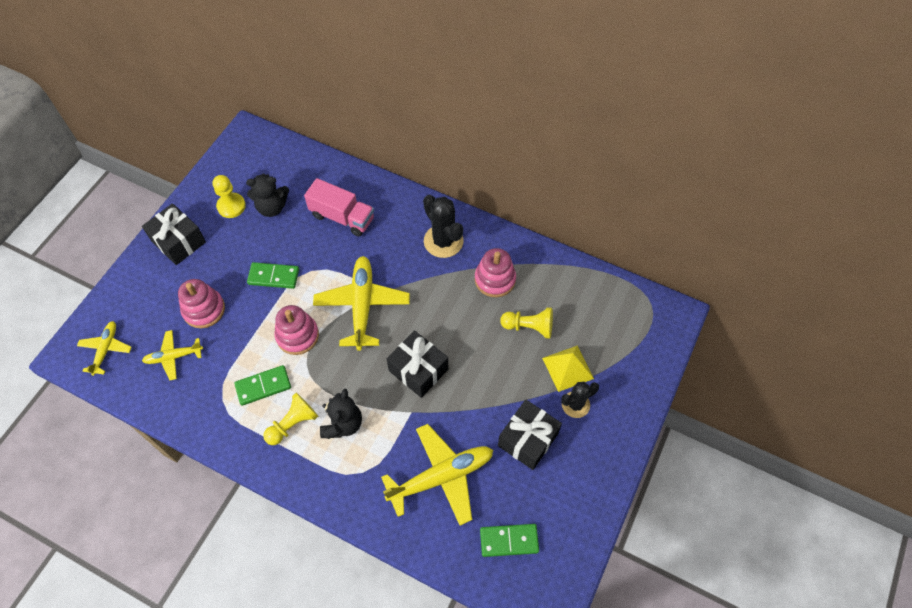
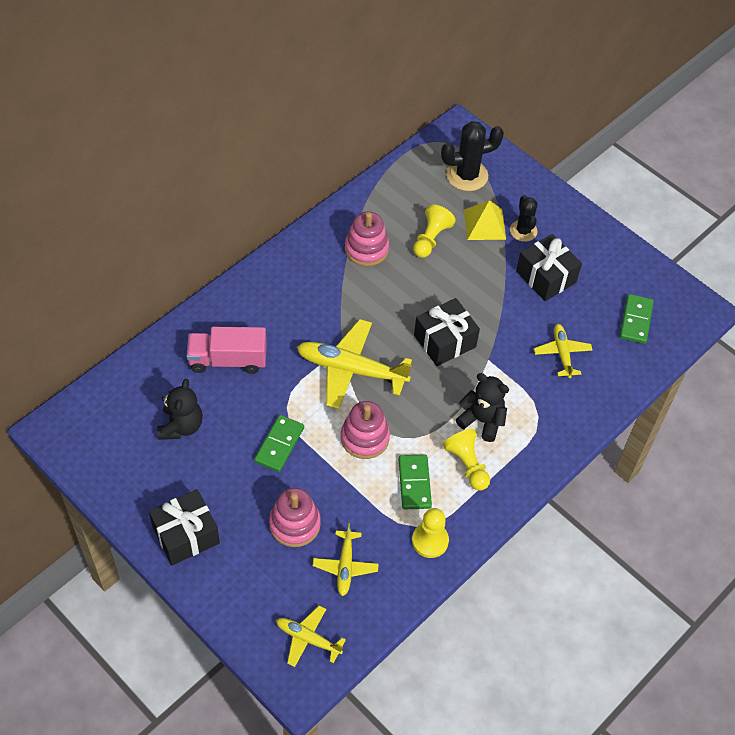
camera: 75 degrees left, 5 degrees down
(231, 206) = (159, 468): yellow pawn -> yellow pawn (430, 541)
(342, 217) = (228, 360): pink truck -> pink truck turned 135 degrees counterclockwise
(441, 477) = (562, 353): yellow plane -> yellow plane, size x0.55
(443, 241) = (301, 278): black cactus -> black cactus (467, 175)

